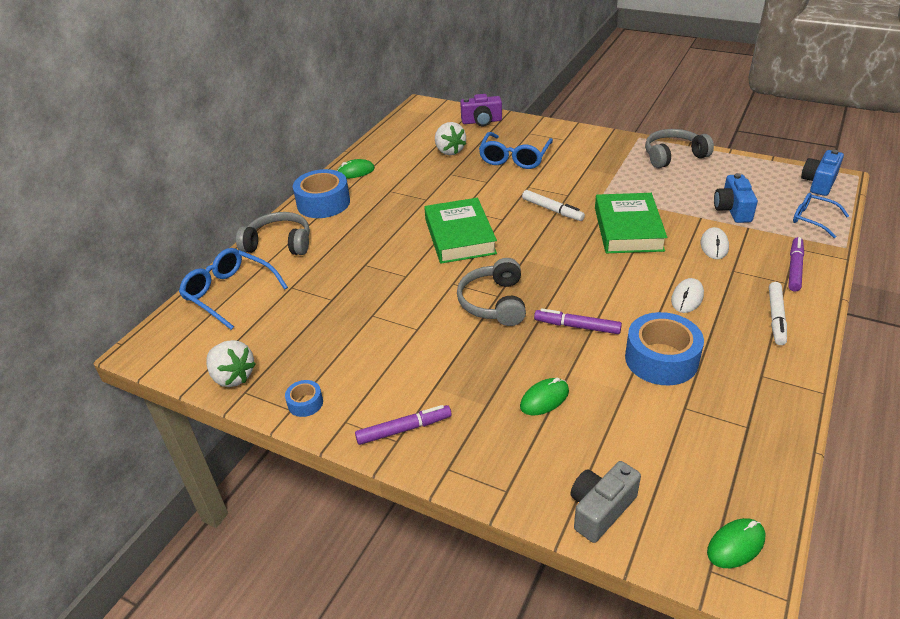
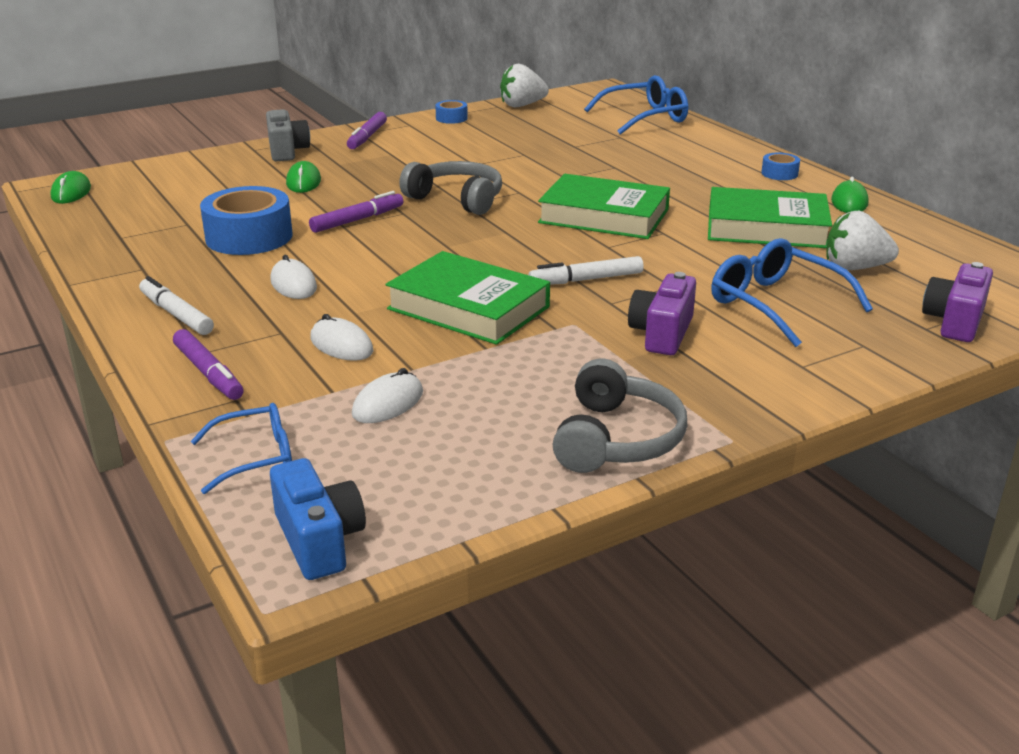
camera: 120 degrees right, 10 degrees down
(279, 244) = (710, 144): grey headphones -> none
(323, 203) = (779, 173): blue tape -> blue tape, size x0.48
(421, 184) = (766, 228): none -> green book
(580, 173) = (662, 333): none -> purple camera
(600, 509) = (181, 168): grey camera -> grey camera (287, 151)
(732, 210) = (388, 403): blue camera -> white mouse

